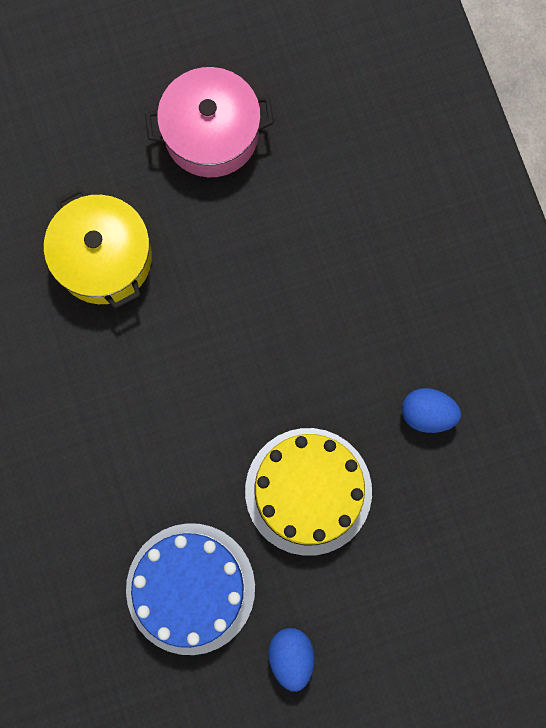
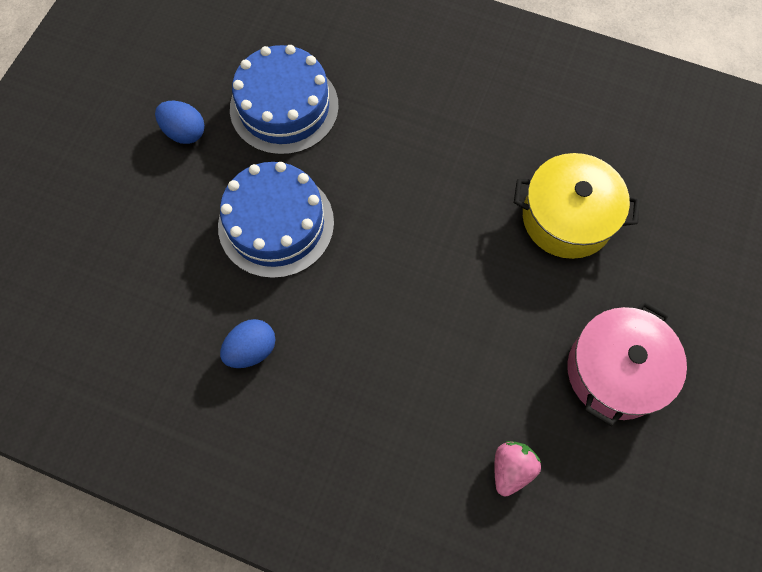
camera: 130 degrees right, 10 degrees down
(308, 491) = (276, 224): yellow cake -> blue cake
(349, 155) = (511, 469): none -> pink strawberry

